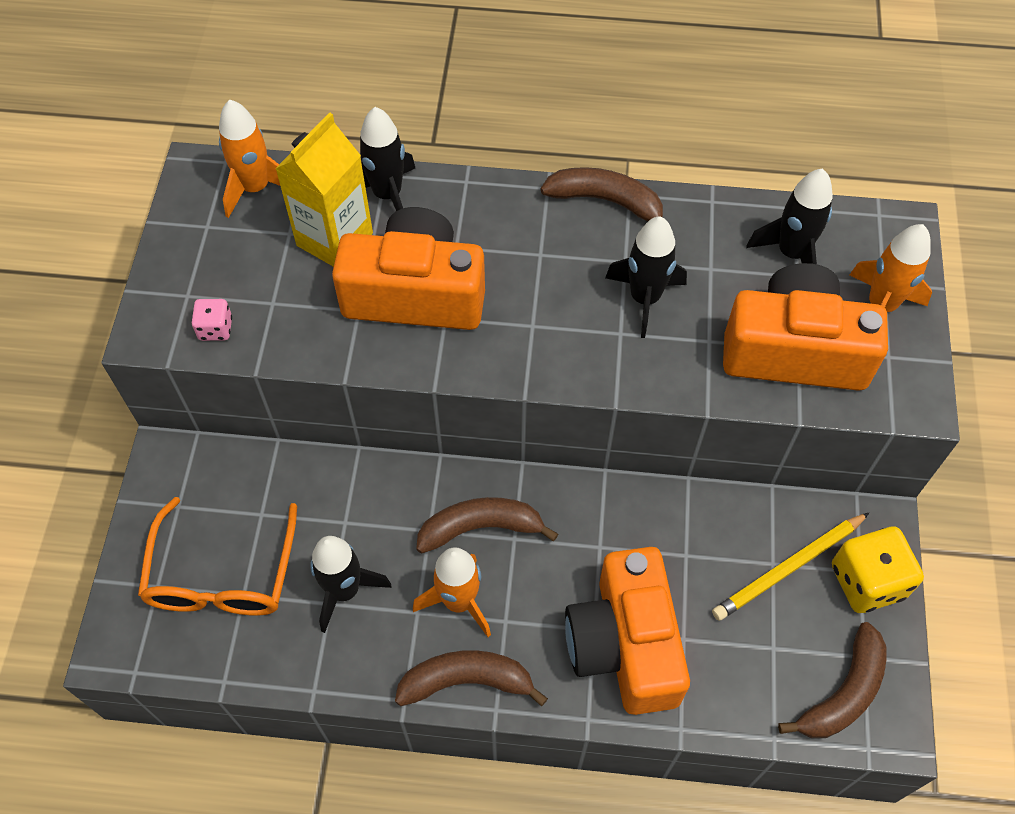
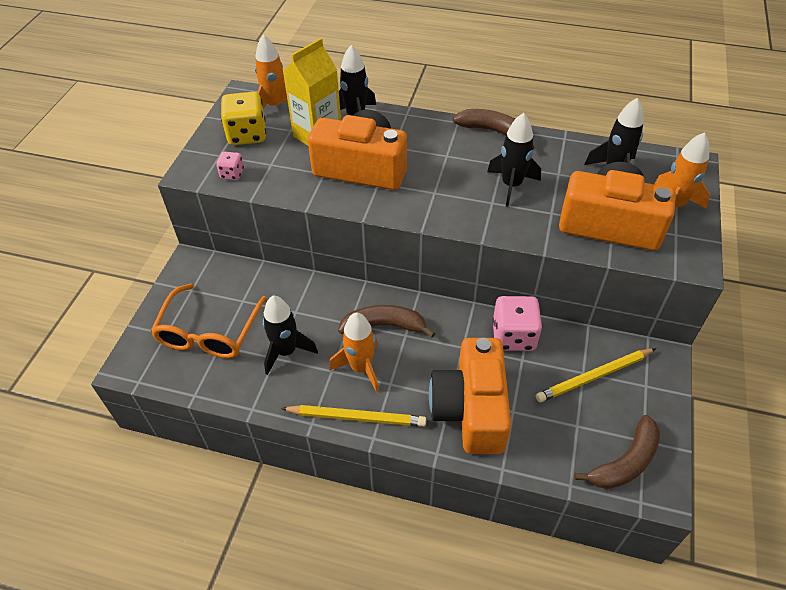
camera: 10 degrees right, 10 degrees down
(467, 681) = (357, 417): brown banana -> yellow pencil
(669, 519) = (513, 336): none -> pink dice
(867, 581) = (650, 392): yellow dice -> yellow dice (247, 134)

